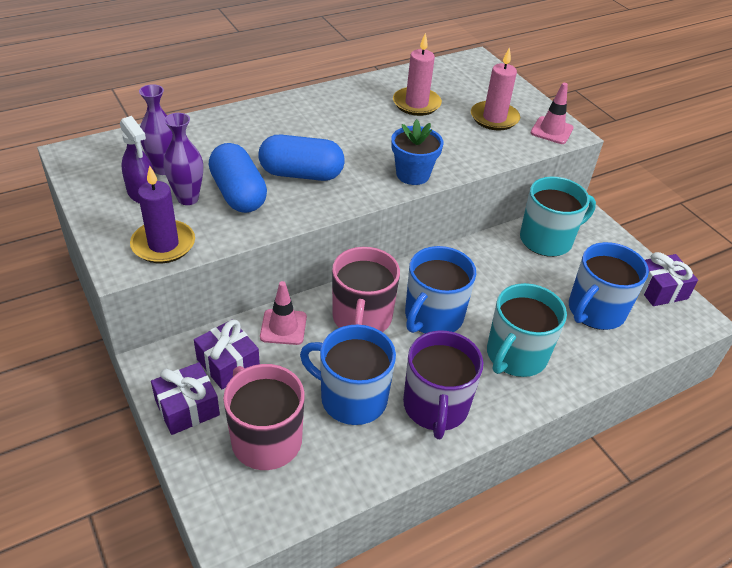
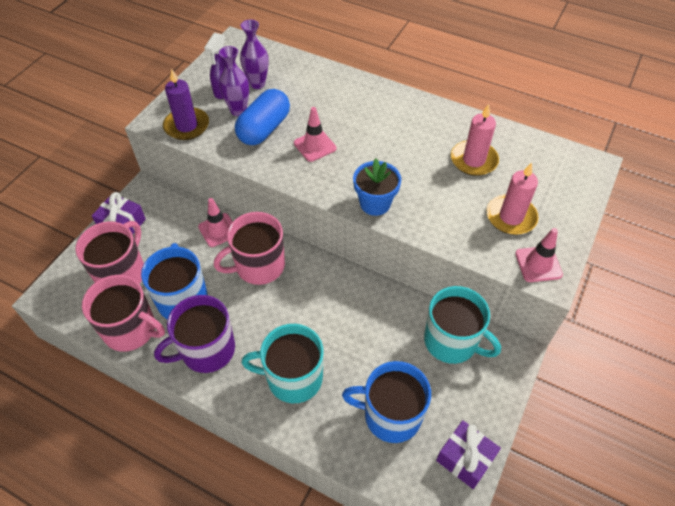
camera: 60 degrees right, 10 degrees up
(228, 364) = (168, 222): purple gift -> none
(301, 174) = (315, 146): blue capsule -> pink traffic cone
(356, 463) = (131, 329): none -> pink mug
(433, 316) = (293, 306): blue mug -> none

